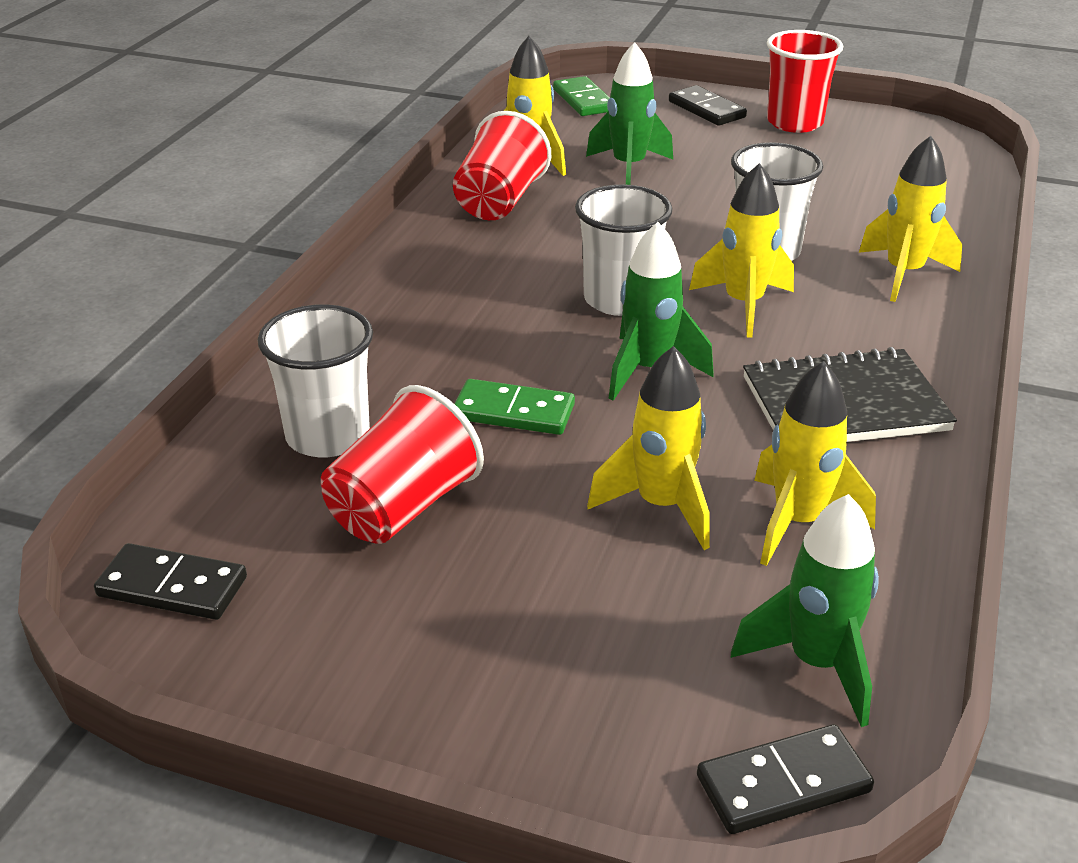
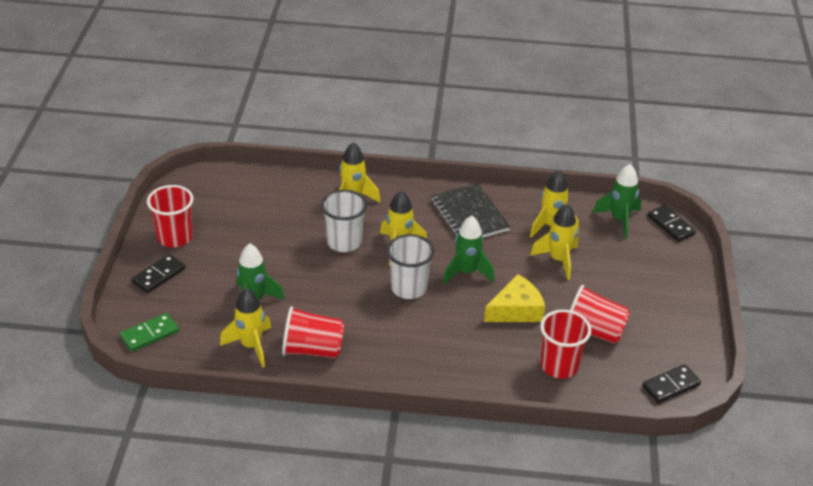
camera: 105 degrees left, 5 degrees up
(172, 587) = (671, 386): black domino -> black domino turned 60 degrees clockwise
(327, 436) = (559, 366): white cup -> red cup
(513, 412) = (516, 310): green domino -> yellow cheese

